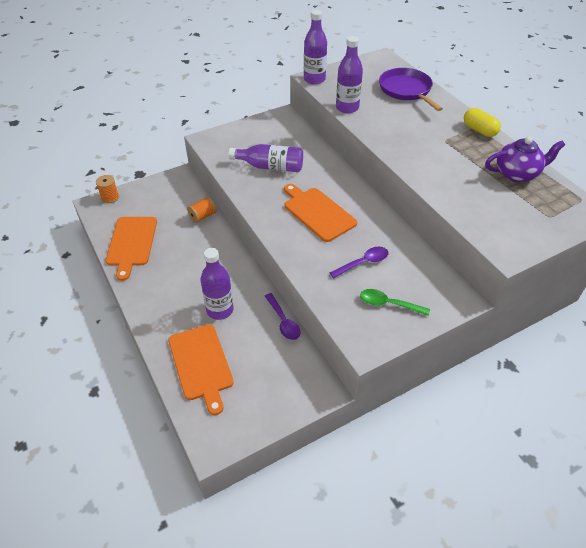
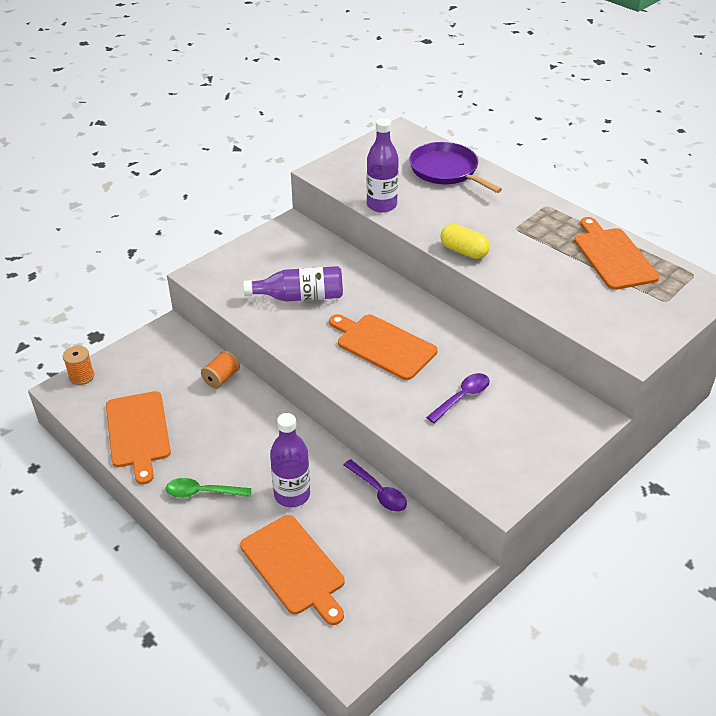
camera: 15 degrees left, 5 degrees down
(314, 79) = (325, 173): purple bottle -> none
(388, 304) = (510, 441): green spoon -> green spoon (202, 492)
(479, 130) = (551, 209): yellow capsule -> yellow capsule (463, 251)
(517, 174) = (613, 256): purple teapot -> orange cutting board

